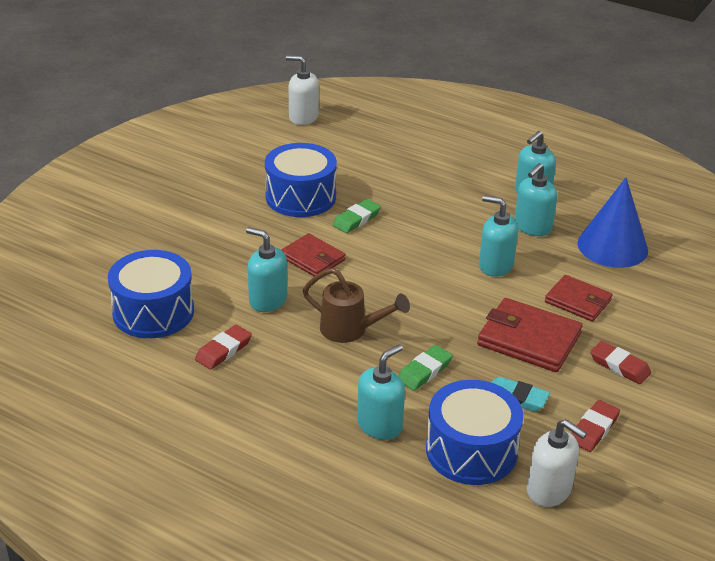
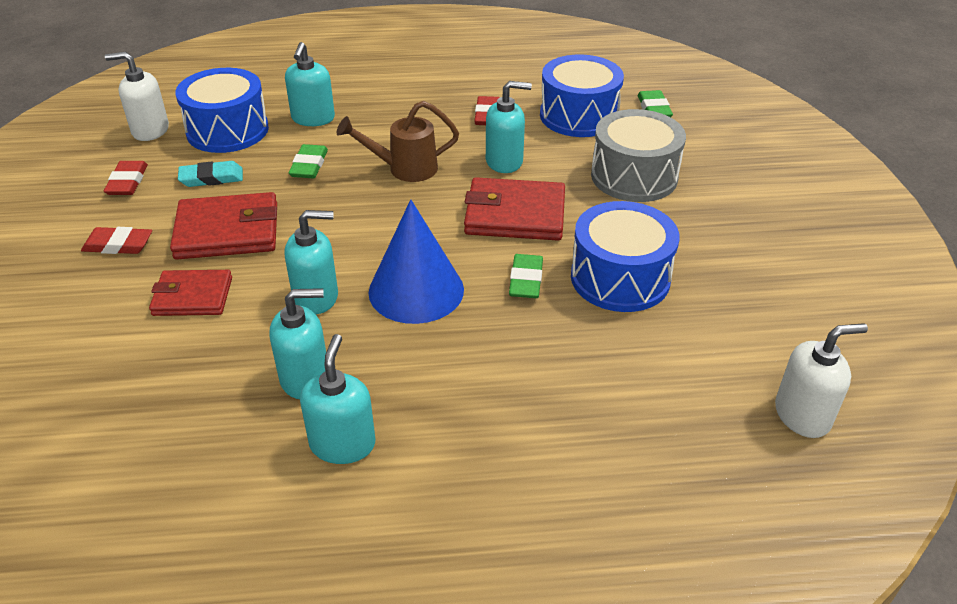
camera: 145 degrees right, 5 degrees up
(86, 289) = (654, 109): none -> green eraser
(195, 246) = (634, 176): none -> grey drum
(312, 258) = (515, 214): red wallet -> red wallet, size x1.53
(532, 227) = (305, 378): turquoise soap dispenser -> turquoise soap dispenser turned 75 degrees clockwise
(612, 246) = (176, 401): blue cone -> blue cone (416, 290)

